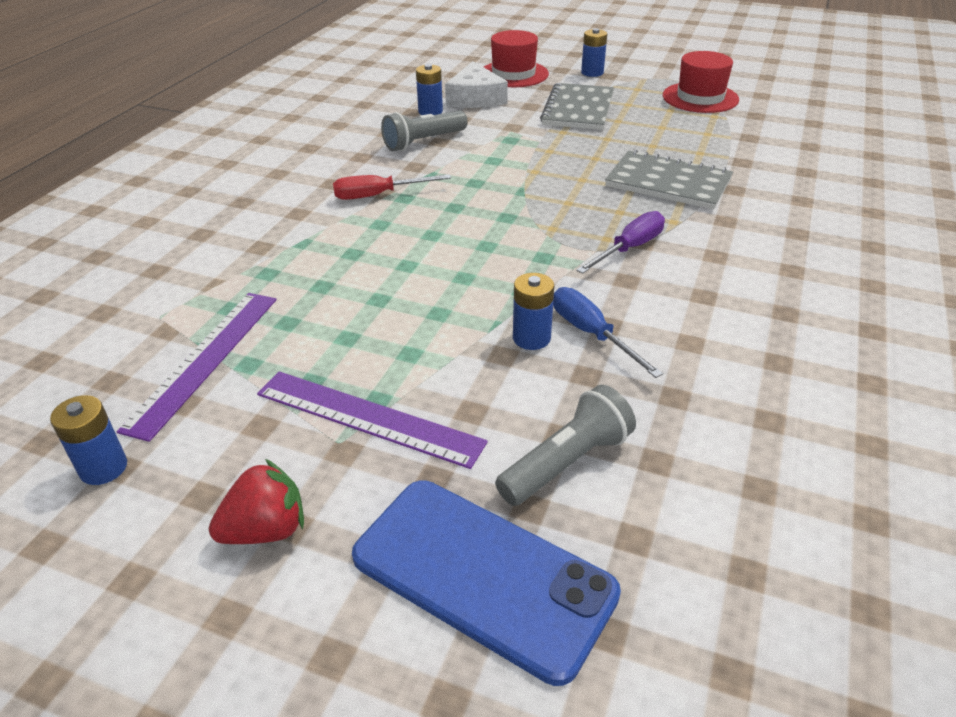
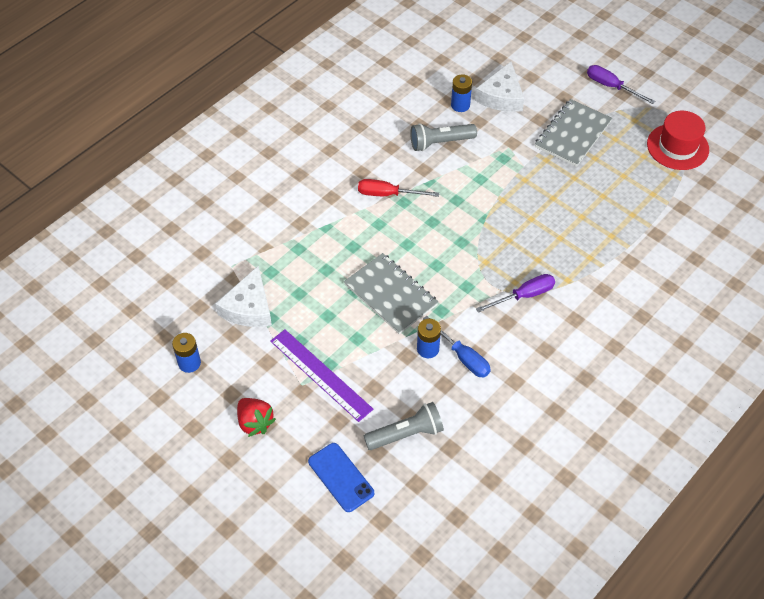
camera: 20 degrees right, 15 degrees up
(204, 360) = (249, 307): purple ruler -> white cheese
(266, 530) = (255, 422): red strawberry -> red strawberry turned 60 degrees clockwise
(483, 575) = (341, 477): blue phone -> blue phone, size x0.61
(513, 74) = (546, 71): red hat -> none
(591, 334) = (463, 357): blue screwdriver -> blue screwdriver turned 150 degrees clockwise
(592, 73) = (611, 86): blue battery -> purple screwdriver
(668, 183) = (588, 240): grey notebook -> grey notebook (390, 295)

